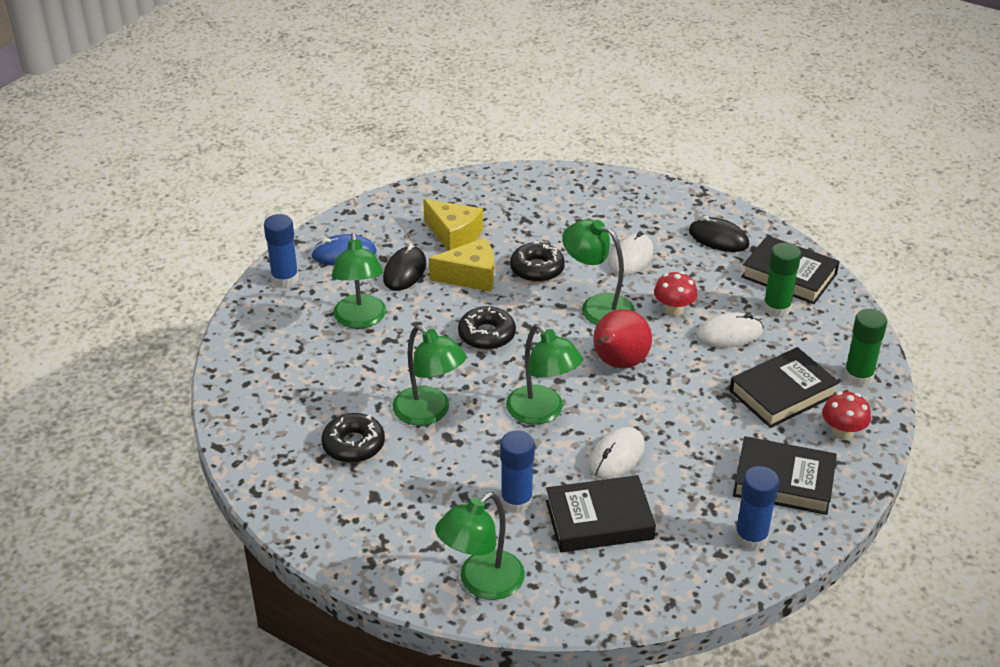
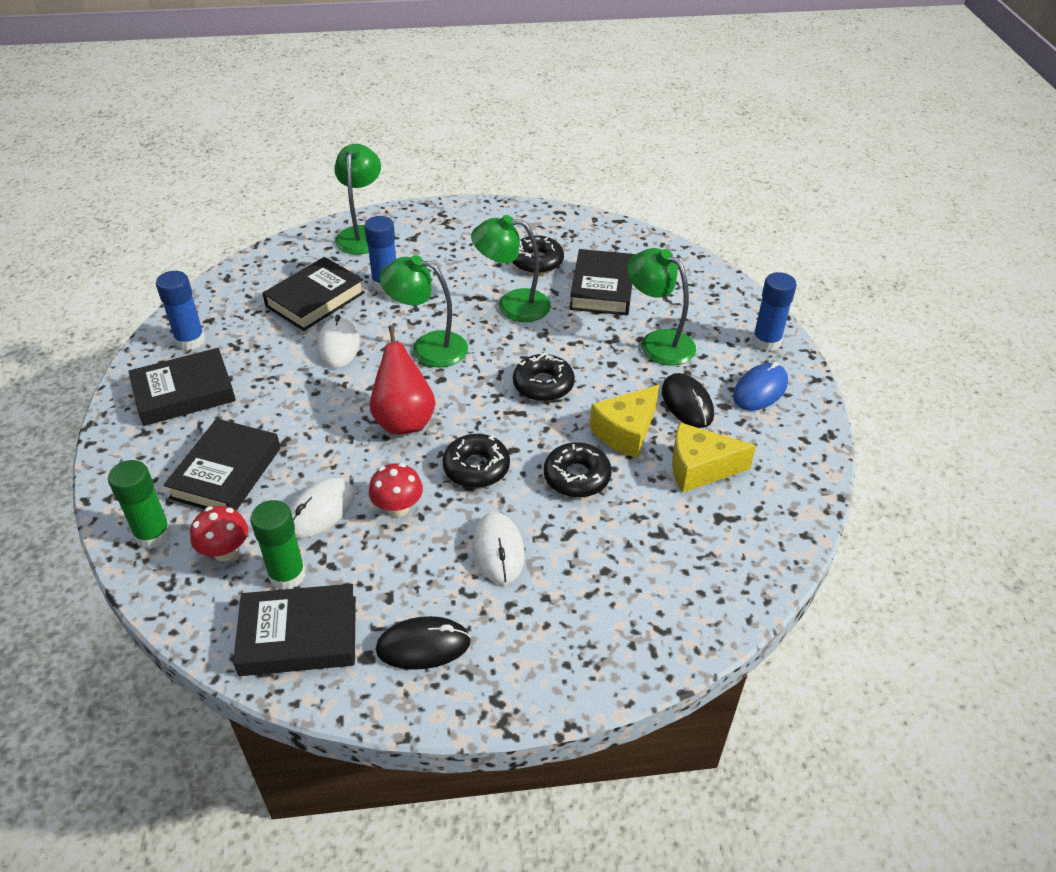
camera: 140 degrees right, 5 degrees up
(335, 386) = (602, 288): none -> black book
(597, 306) = (476, 468): green lamp -> black donut
(842, 432) = (147, 463): red mushroom -> red mushroom (225, 551)

